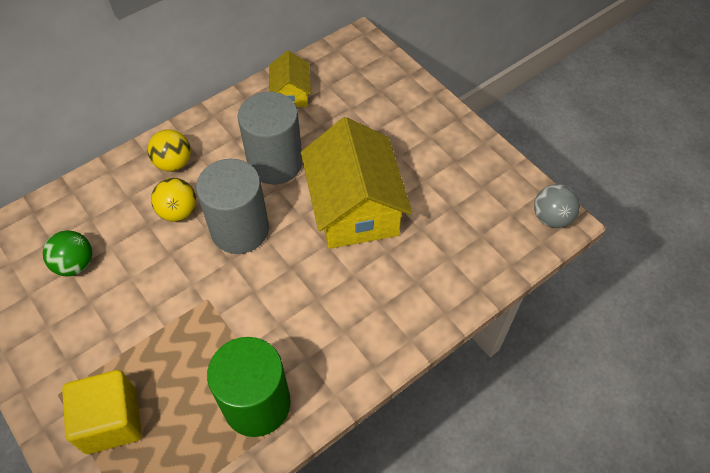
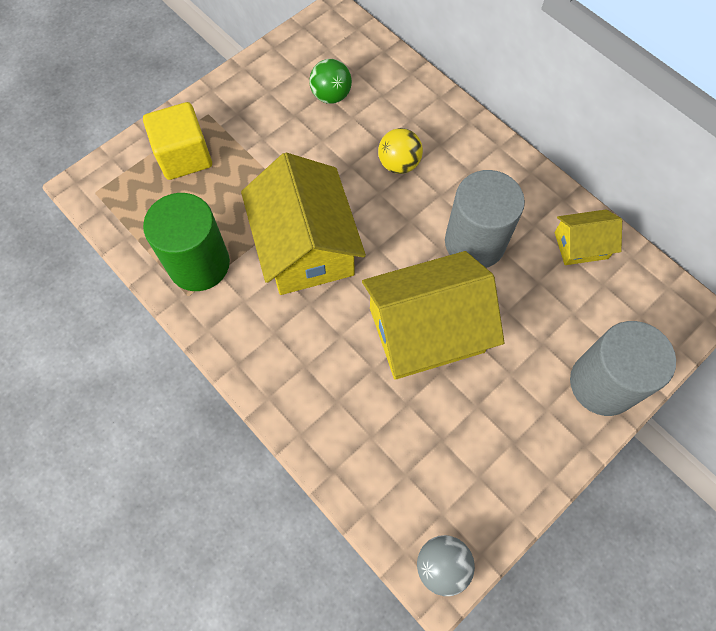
camera: 85 degrees right, 10 degrees up
(173, 163) = (458, 148): yellow ball -> none
(240, 229) = (384, 221): grey cylinder -> grey cylinder (602, 383)
(254, 299) = (305, 246): none -> yellow house

